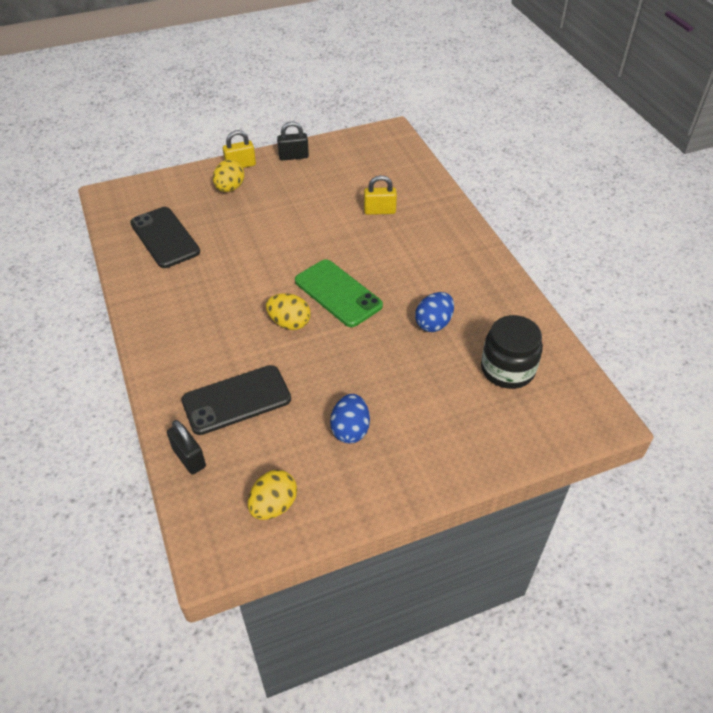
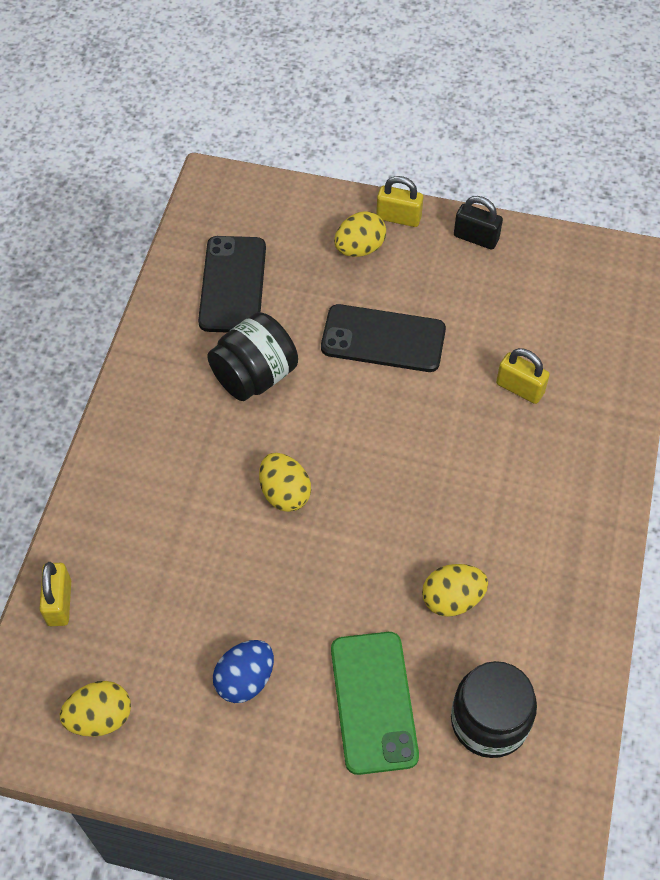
camera: 35 degrees right, 10 degrees up
(189, 458) = (59, 602): black padlock -> yellow padlock
(218, 275) = (254, 376): none -> black jar
(236, 400) = (155, 561): black phone -> black phone (383, 339)
(338, 293) = (371, 485): green phone -> green phone (373, 702)
(433, 323) = (452, 599): blue egg -> yellow egg

